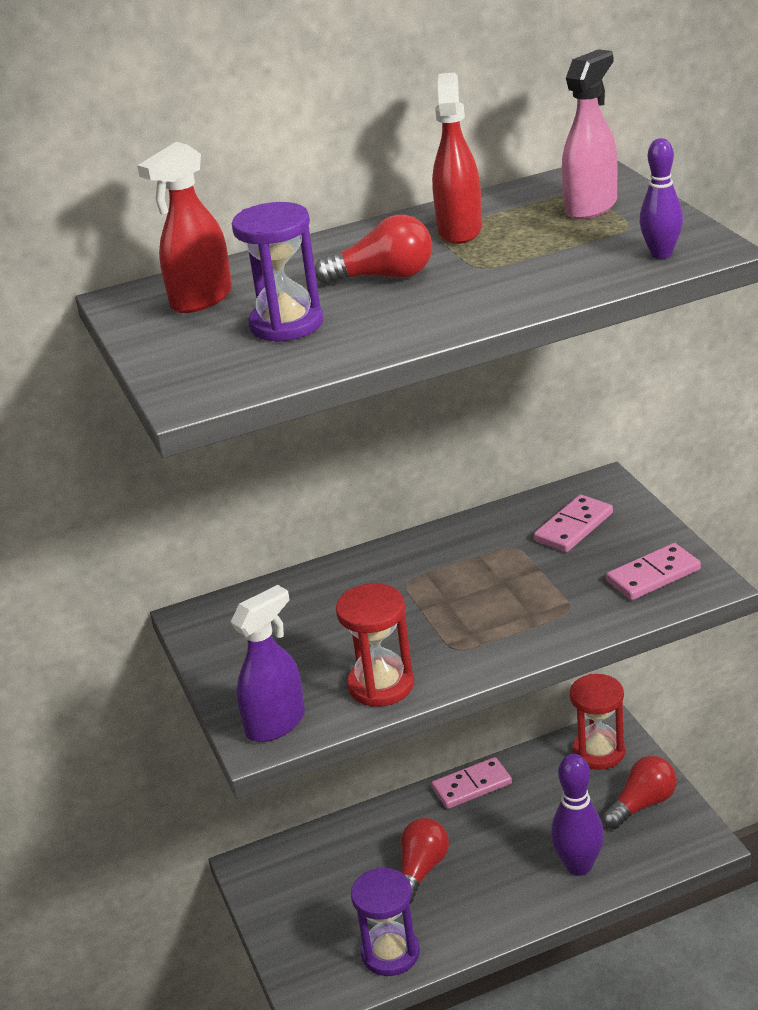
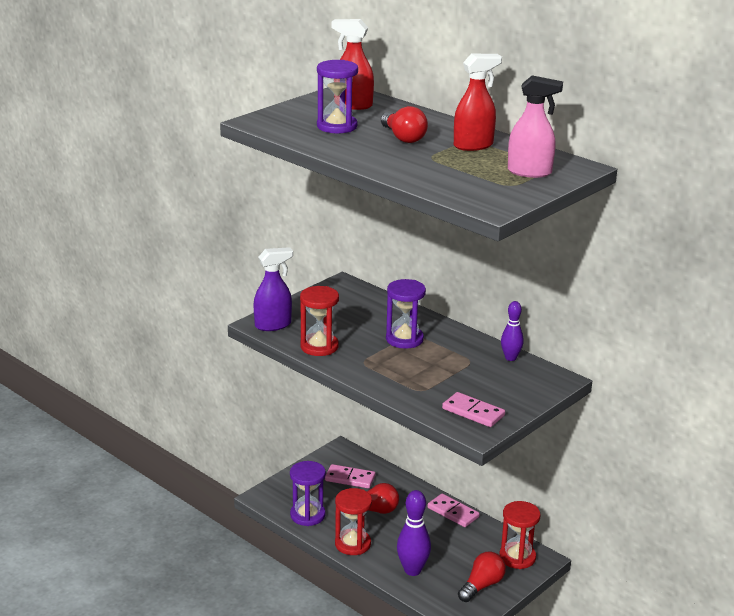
camera: 60 degrees right, 5 degrees down
(276, 723) = (273, 325): purple spray bottle -> purple spray bottle turned 45 degrees counterclockwise
(414, 593) = (404, 339): none -> purple hourglass
(488, 917) = (352, 544): none -> red hourglass
(574, 527) = (504, 377): pink domino -> pink domino (350, 478)
(642, 804) = (482, 586): red light bulb -> red light bulb turned 75 degrees counterclockwise
(661, 254) = (476, 197): purple bowling pin -> purple bowling pin (510, 358)

